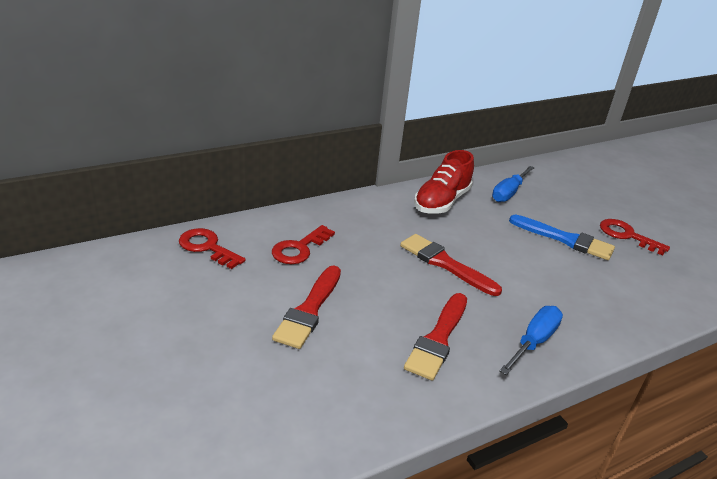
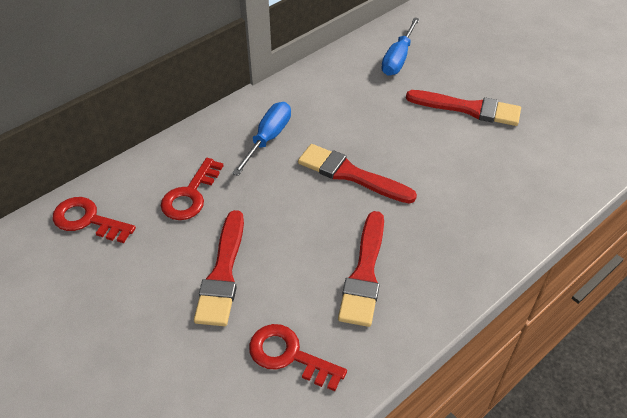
camera: 10 degrees left, 15 degrees up
(441, 202) = (329, 90): red shoe -> none
(533, 342) = (460, 250): blue screwdriver -> blue screwdriver (268, 139)
(564, 239) = (468, 109): blue brush -> red brush
(627, 235) = (530, 87): red key -> red key (289, 355)

